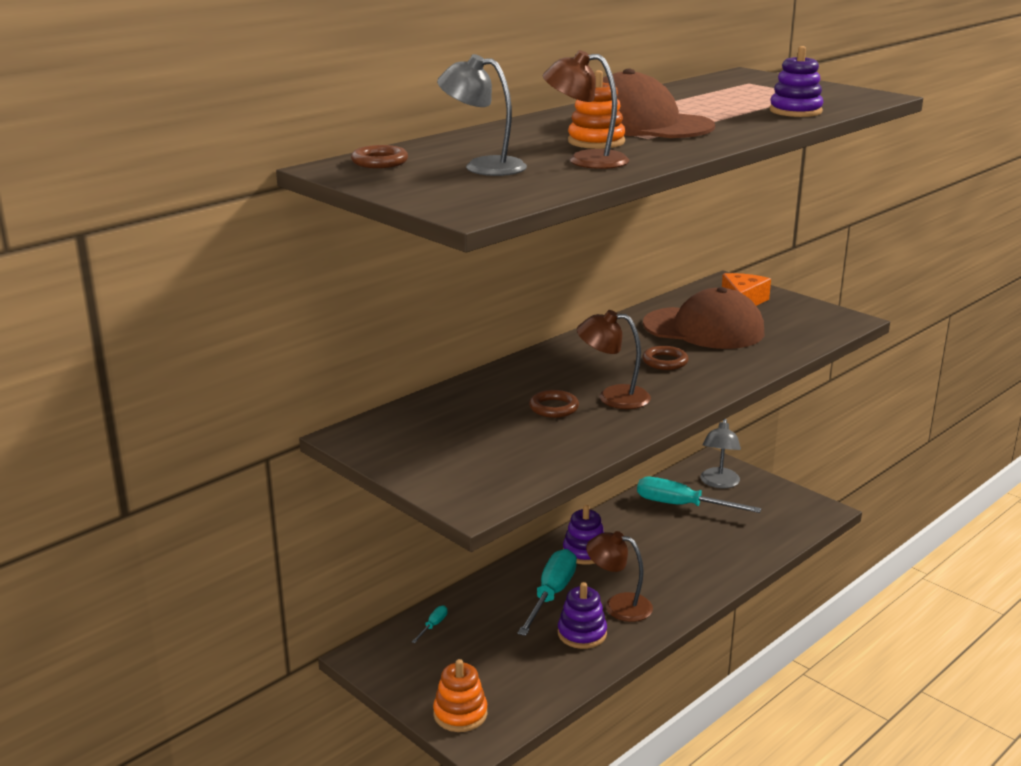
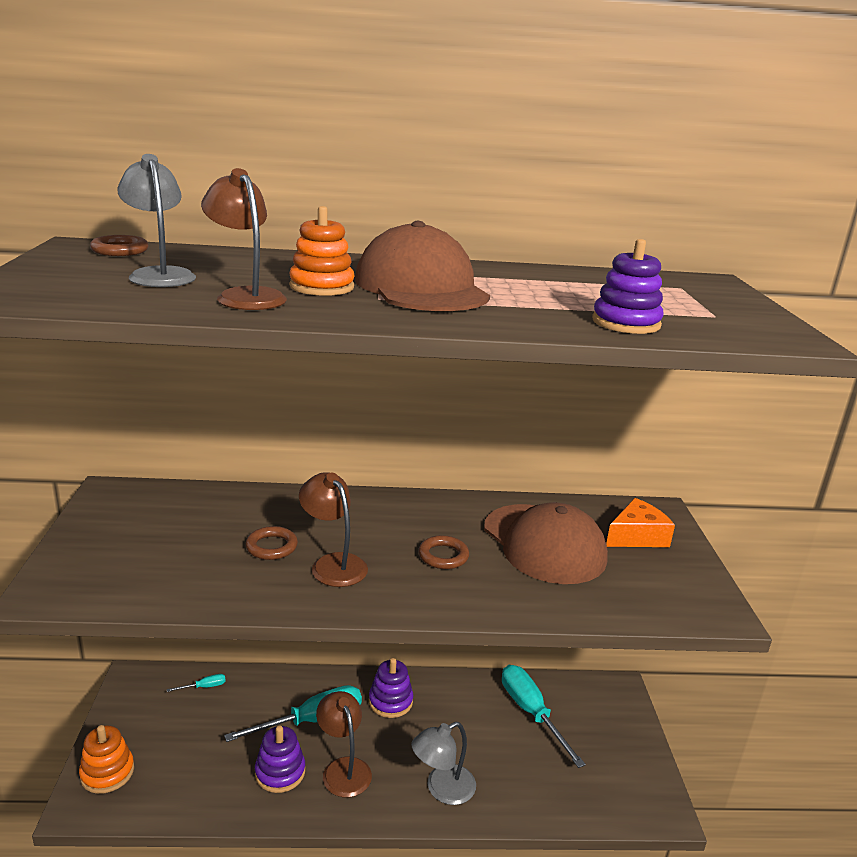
camera: 40 degrees right, 0 degrees up
(719, 483) = (596, 713): grey lamp -> grey lamp (442, 789)

